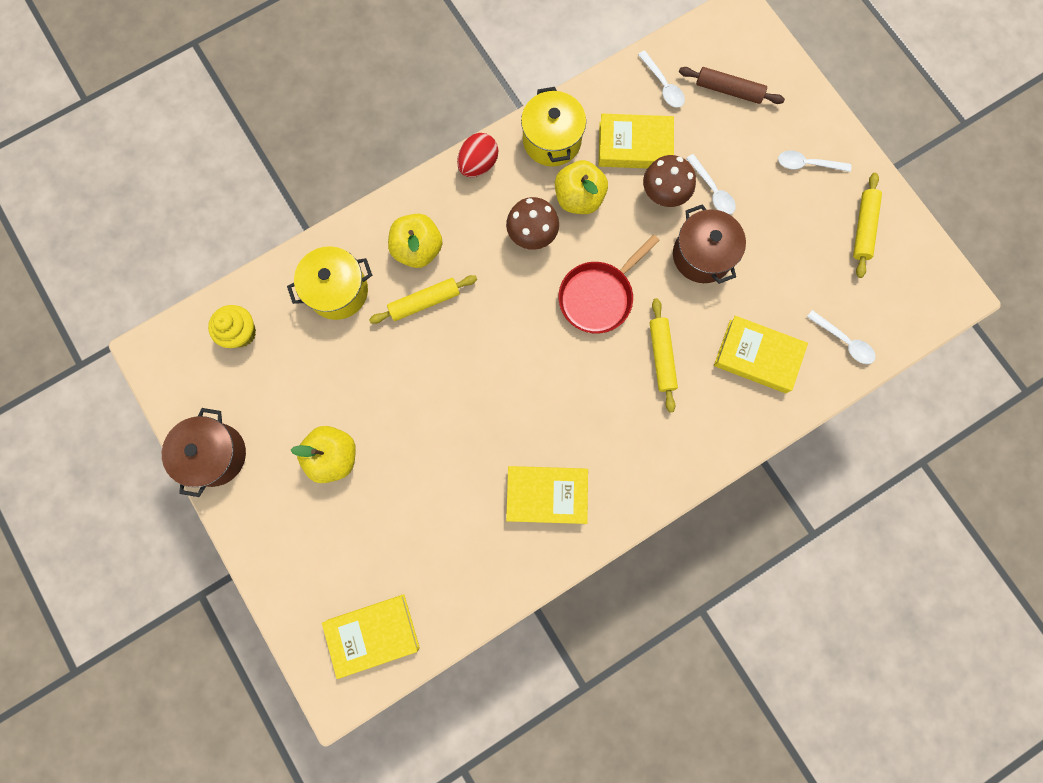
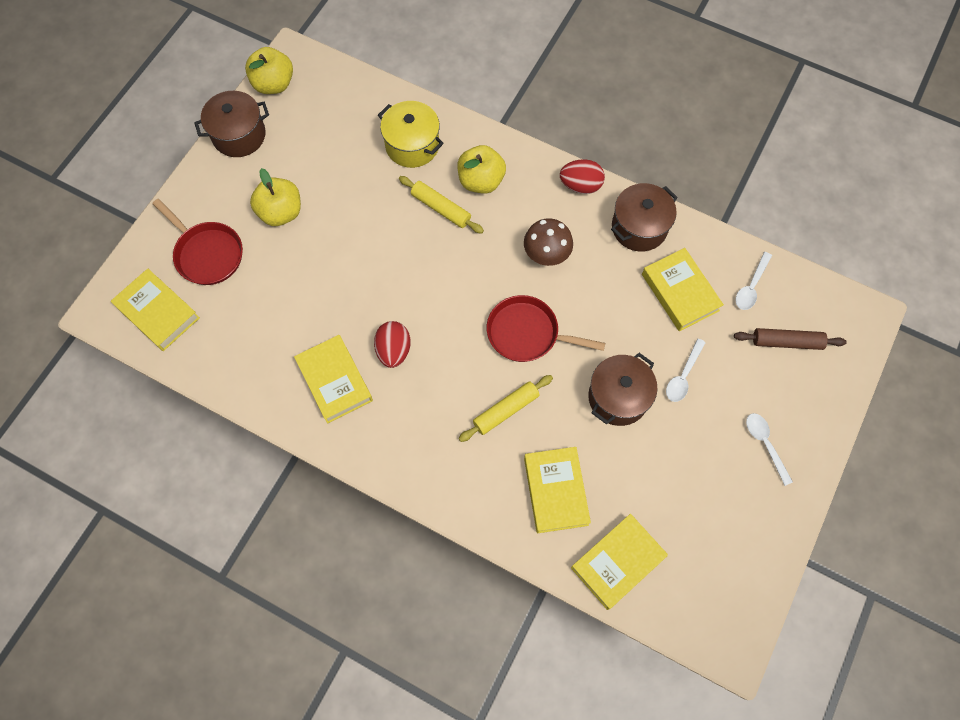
camera: 60 degrees right, 10 degrees down
(241, 333) = (340, 101): yellow cupcake -> none
(335, 553) = (207, 253): none -> red pan
(547, 424) = (394, 350): none -> red egg
(552, 140) = (639, 227): yellow pot -> brown pot
(579, 198) = (603, 274): yellow apple -> yellow apple (274, 84)
(663, 196) = (650, 338): brown mushroom -> none
(728, 90) = (786, 342): brown rolling pin -> brown rolling pin turned 75 degrees counterclockwise
(844, 341) = (617, 562): white spoon -> yellow book
(863, 228) = (738, 526): yellow rolling pin -> none

